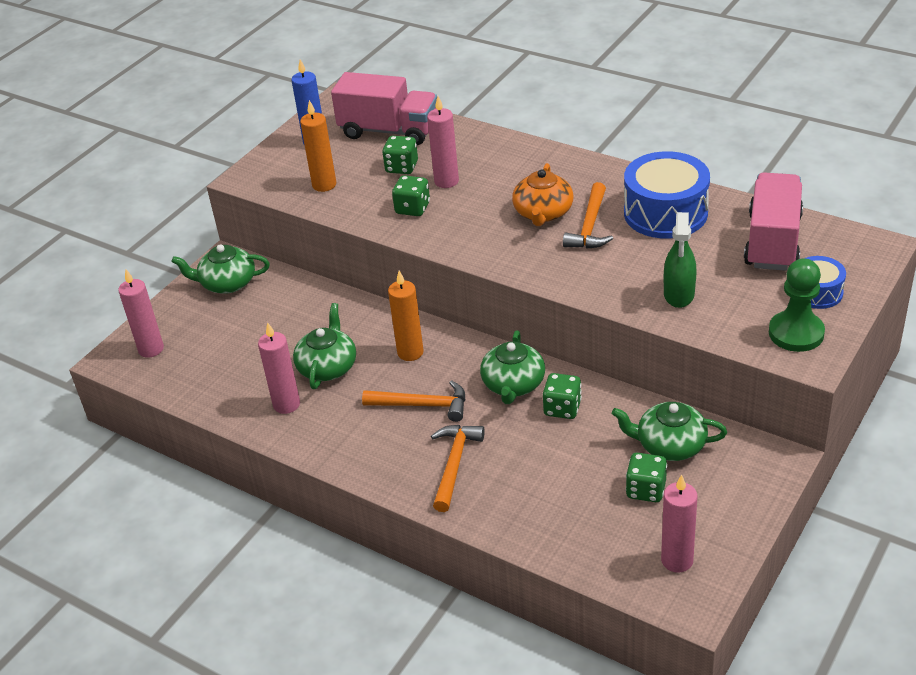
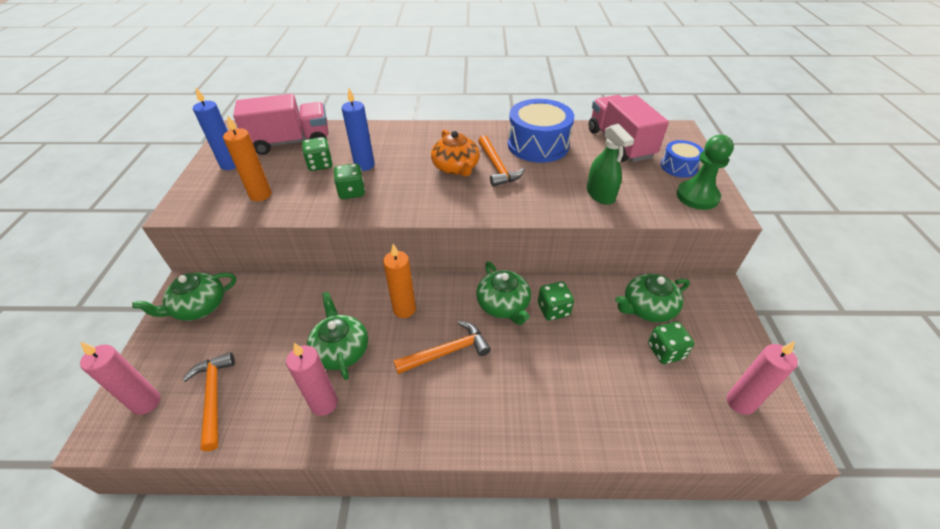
camera: 35 degrees left, 5 degrees up
(446, 181) = (364, 165): pink candle -> blue candle
(454, 464) = (513, 396): orange hammer -> orange hammer (213, 396)

